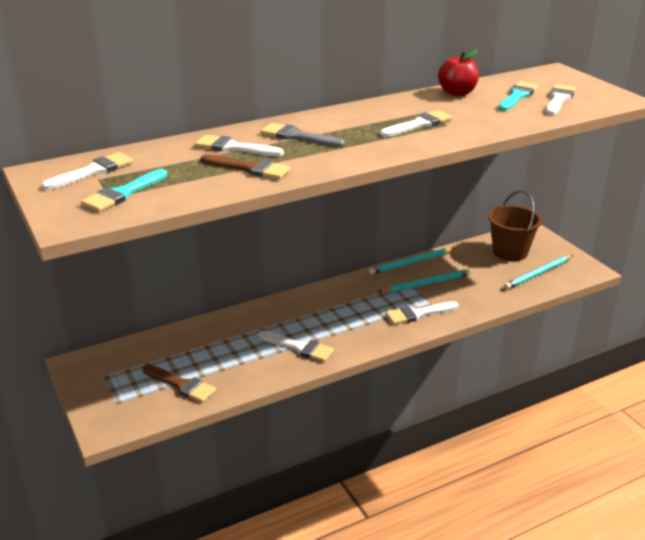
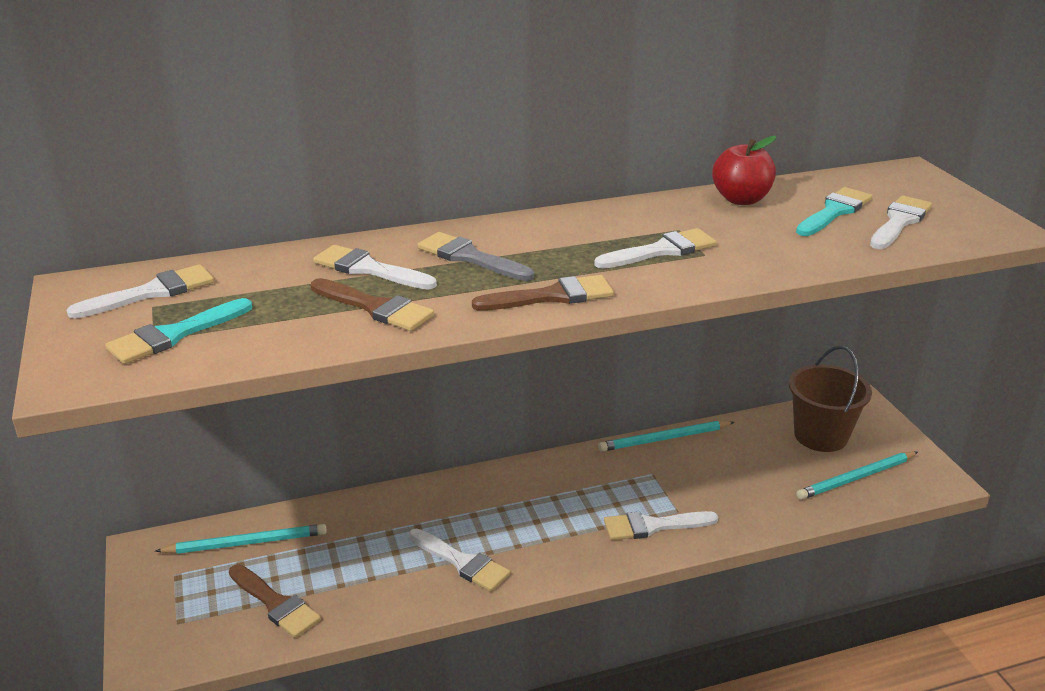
camera: 10 degrees right, 0 degrees up
(361, 154) = (552, 296): none -> brown brush
(426, 283) = (679, 476): turquoise pencil -> turquoise pencil (246, 543)

